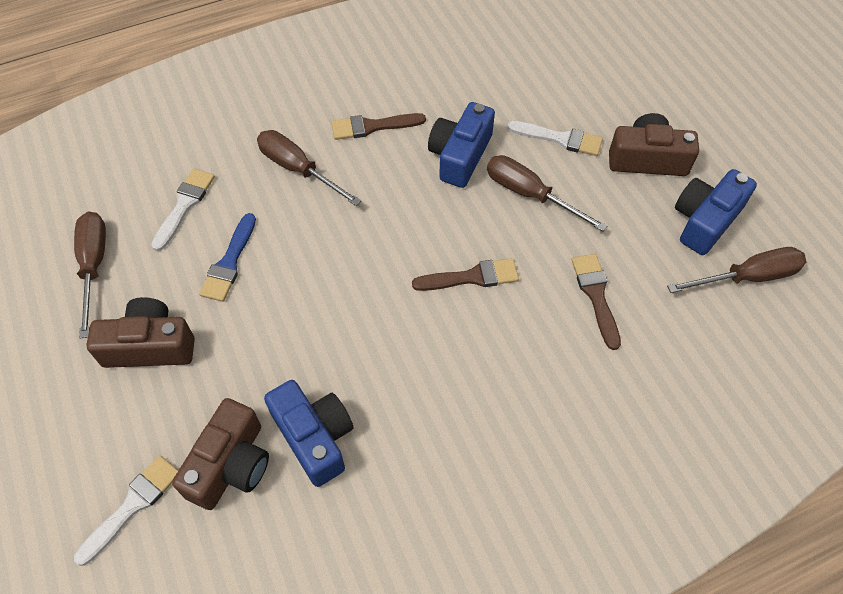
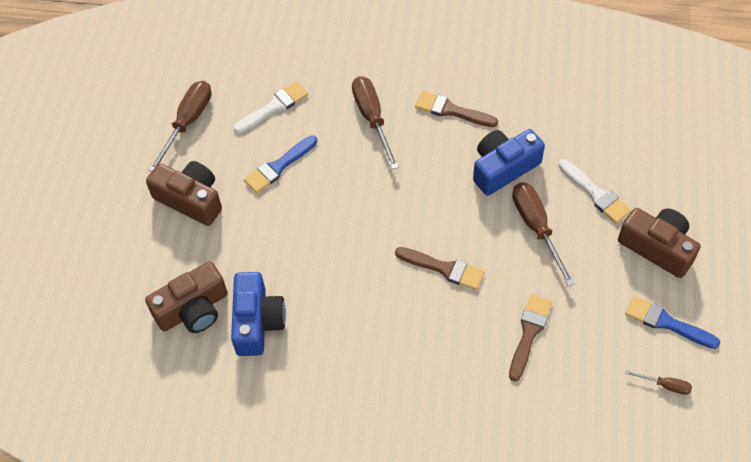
camera: 35 degrees right, 0 degrees up
(132, 505) = (119, 301): white brush -> none
(705, 221) = (666, 322): blue camera -> blue brush
(747, 277) = (665, 385): brown screwdriver -> brown screwdriver, size x0.50

